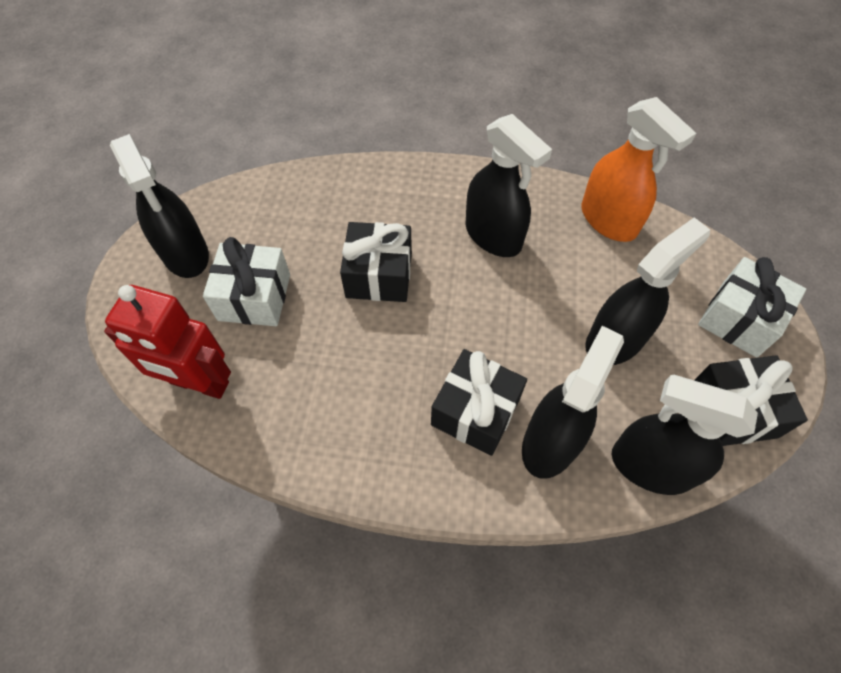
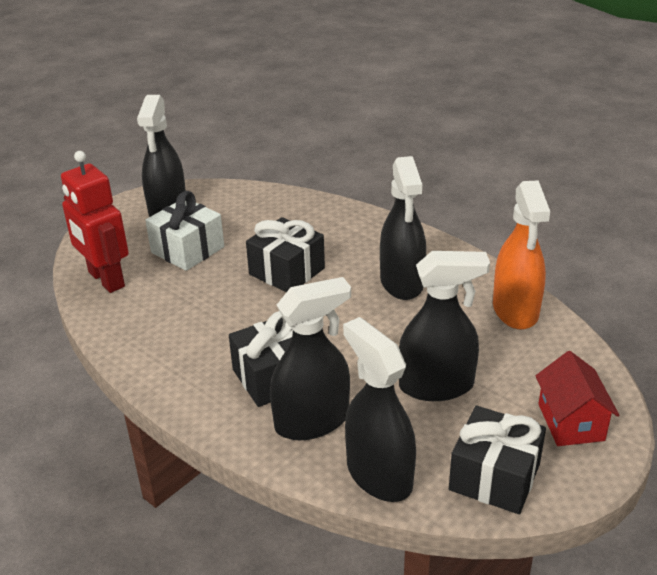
camera: 35 degrees right, 25 degrees down
(739, 319) = (571, 422): white gift -> red house

